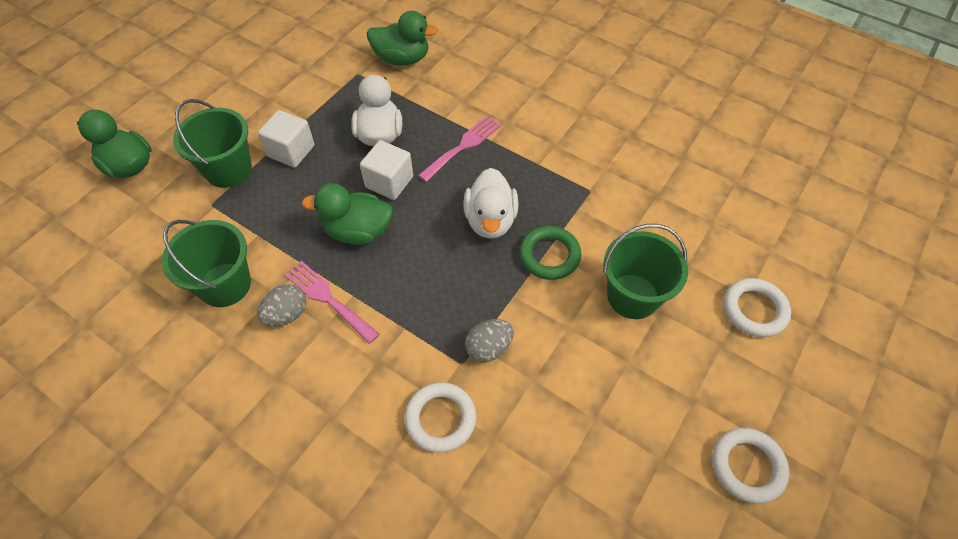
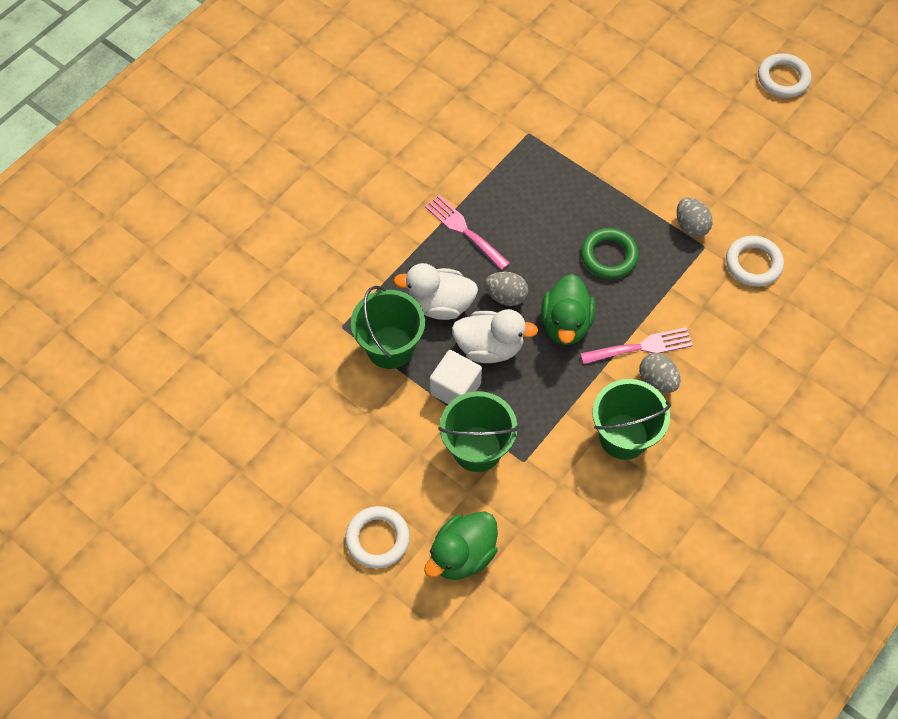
camera: 85 degrees left, 5 degrees up
(328, 299) = (641, 347): pink fork -> pink fork turned 150 degrees counterclockwise
(389, 182) = (506, 296): white cube -> grey egg
(402, 59) = (323, 281): green duck -> none
(490, 220) = (559, 214): white duck -> white duck (489, 347)
(549, 255) = (600, 173): green ring -> green ring (609, 256)
(633, 296) = (643, 120): green bucket -> green bucket (390, 347)
(754, 310) = (657, 44): white ring -> white ring (377, 539)

